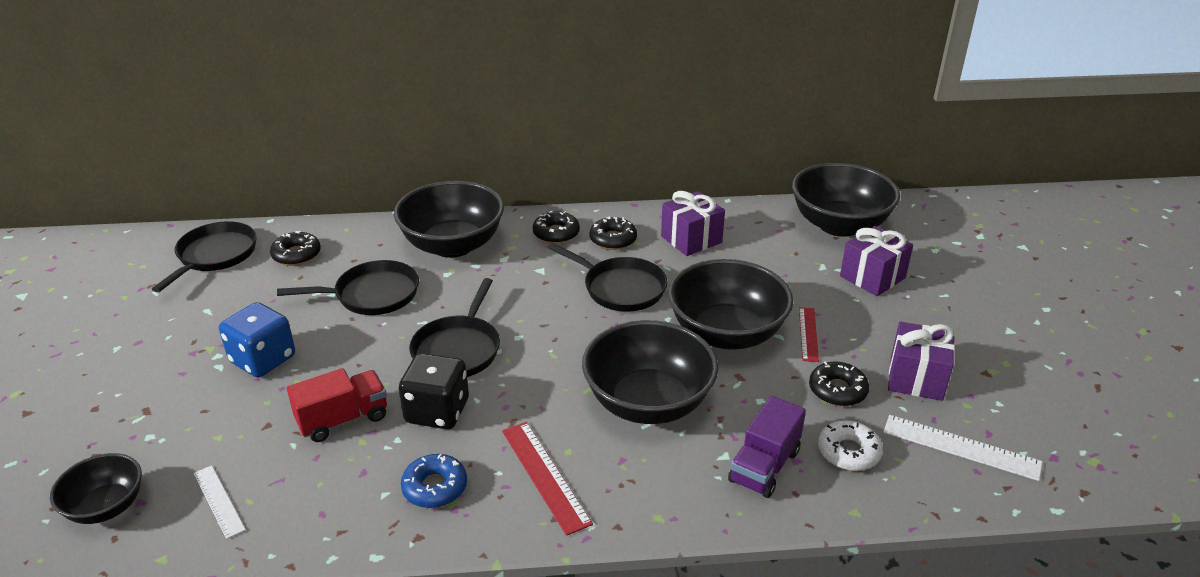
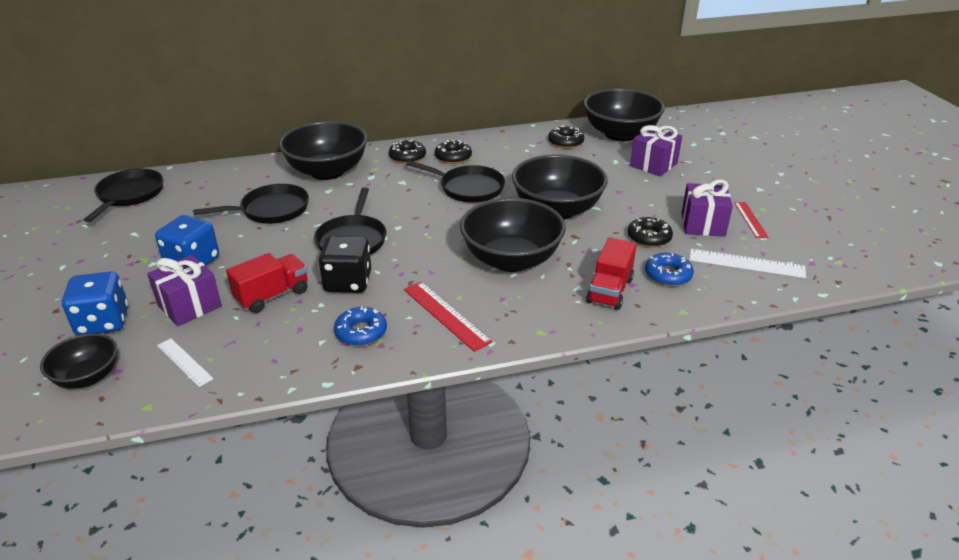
camera: 10 degrees left, 0 degrees up
(142, 432) = (103, 322): none -> blue dice
(296, 255) = (199, 188): black donut -> black donut (565, 142)
(691, 239) = (513, 152): purple gift -> purple gift (189, 306)
(764, 466) = (609, 291): purple truck -> red truck
(808, 334) = (617, 204): red ruler -> red ruler (750, 219)
(848, 452) = (668, 275): white donut -> blue donut

